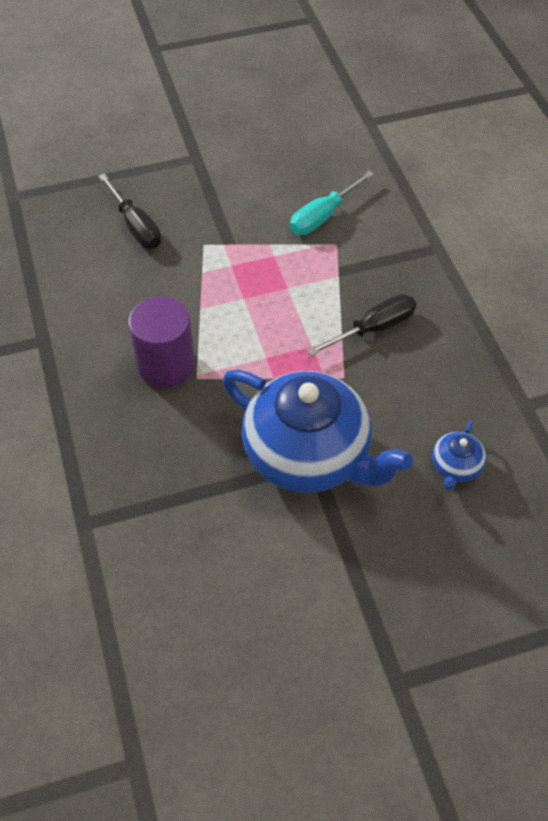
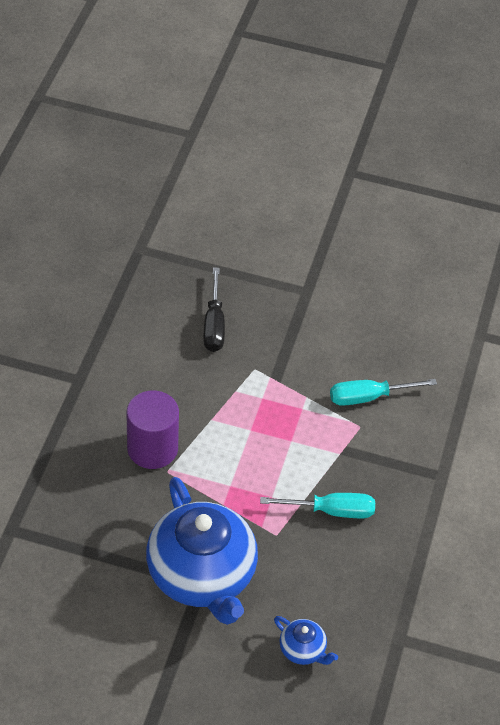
camera: 30 degrees right, 5 degrees down
(373, 328) = (331, 511): black screwdriver -> turquoise screwdriver
(455, 467) = (303, 650): blue teapot -> blue teapot turned 105 degrees counterclockwise

